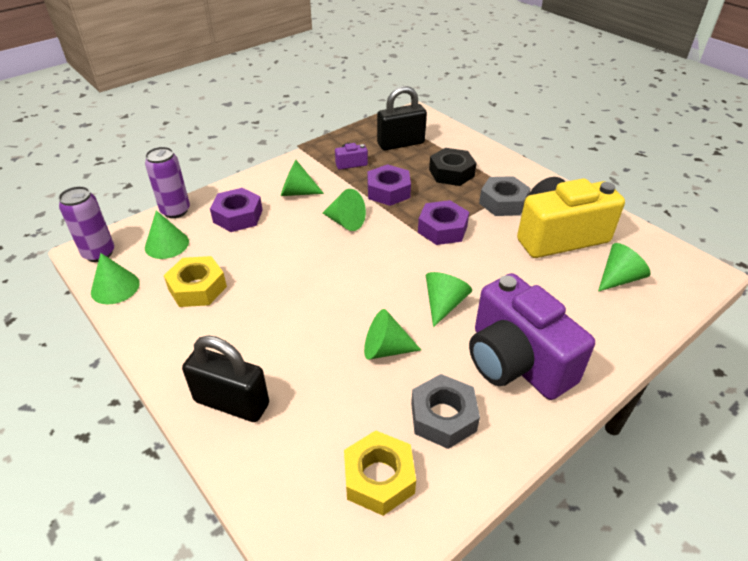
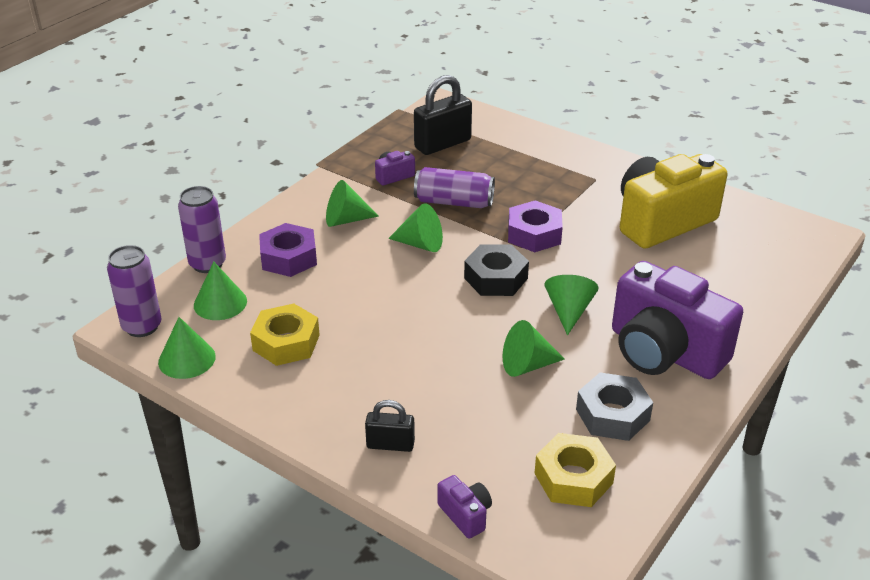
camera: 15 degrees left, 5 degrees down
(232, 402) = (390, 444): black padlock -> black padlock, size x0.57
(262, 494) = (465, 515): none -> purple camera
(388, 191) = (454, 202): purple nut -> purple can
(451, 173) = (517, 170): black nut -> black nut (495, 278)
(503, 202) = (589, 195): grey nut -> none
(619, 278) = (738, 255): green cone -> none

